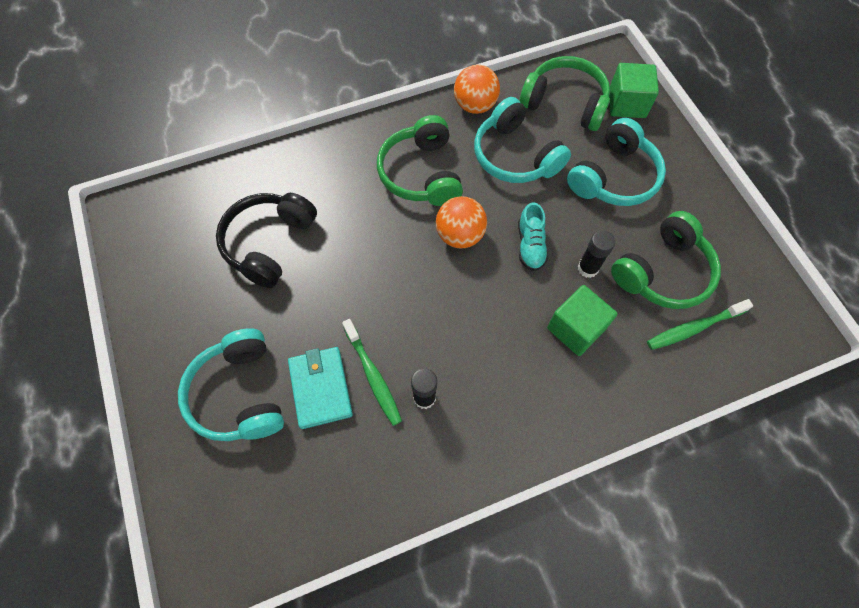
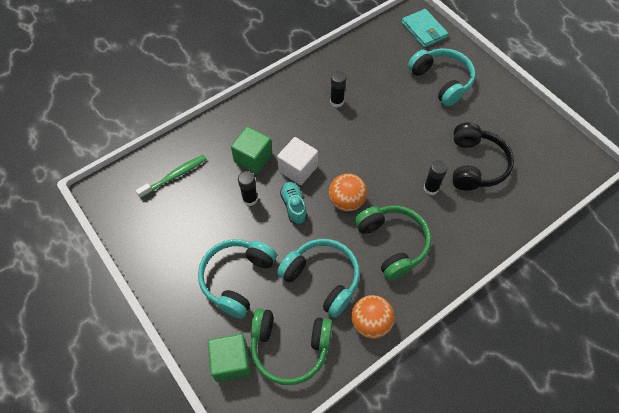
camera: 165 degrees right, 5 degrees down
(320, 388) = (398, 93): turquoise wallet -> turquoise wallet (424, 30)
(344, 226) = (430, 188): none -> black glue stick
(373, 375) = (370, 106): green toothbrush -> none
(513, 296) = (298, 169): none -> white cube
(663, 272) = (196, 209): green headphones -> none

